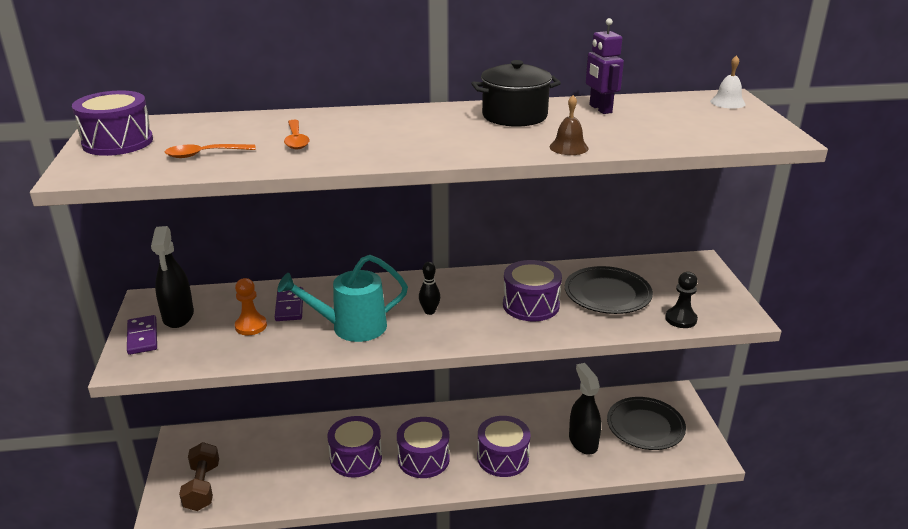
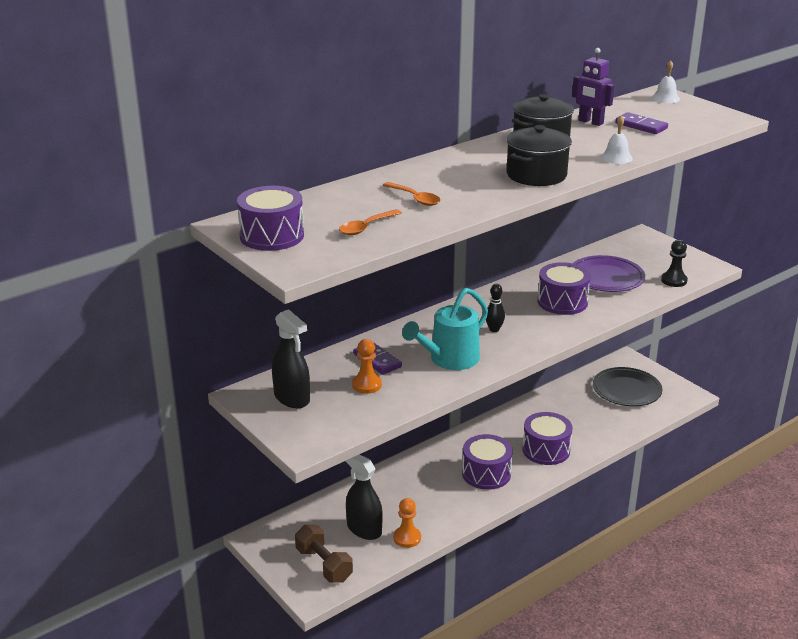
camera: 30 degrees left, 0 degrees up
(142, 337) = (285, 423): purple domino -> purple domino (641, 126)
(292, 492) = (407, 538): none -> orange pawn
(356, 458) = (431, 494): purple drum -> none
(452, 145) = (536, 175): none -> black pot
(568, 147) = (616, 157): brown bell -> white bell
(583, 442) = (593, 417): black spray bottle -> black spray bottle (364, 529)
(607, 294) = (606, 277): black plate -> purple plate

